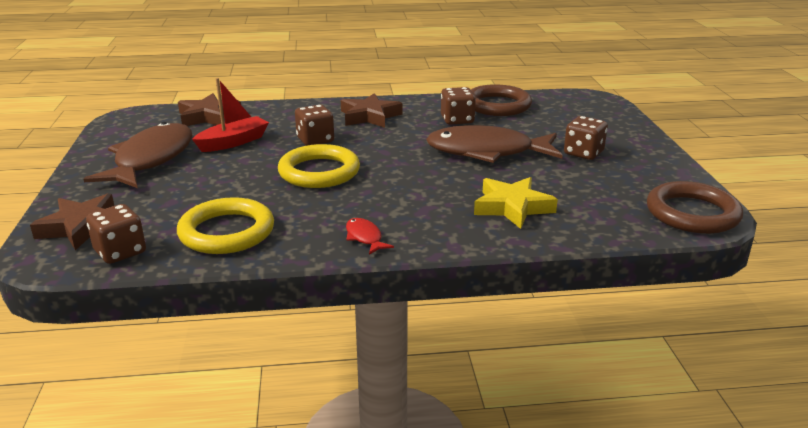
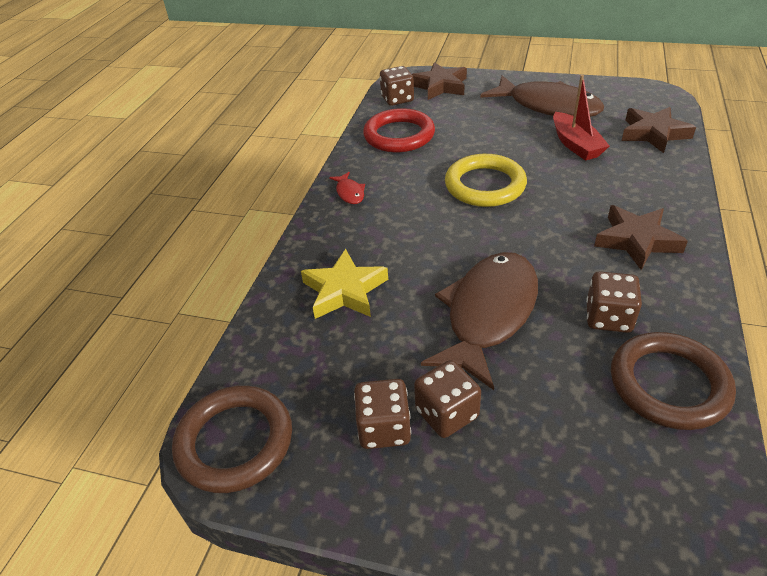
camera: 115 degrees right, 15 degrees up
(227, 232) = (399, 135): yellow ring -> red ring
(315, 140) = (567, 191): brown dice -> brown dice (384, 428)
(364, 237) = (349, 193): red fish -> red fish turned 75 degrees clockwise

